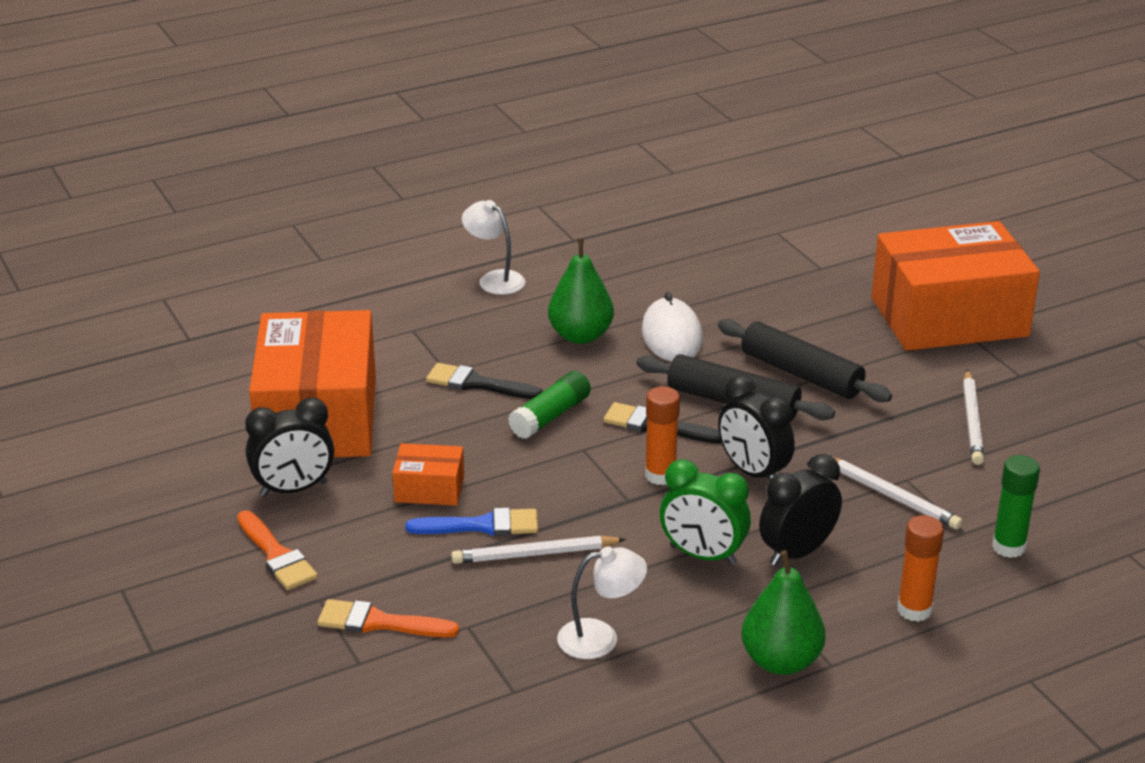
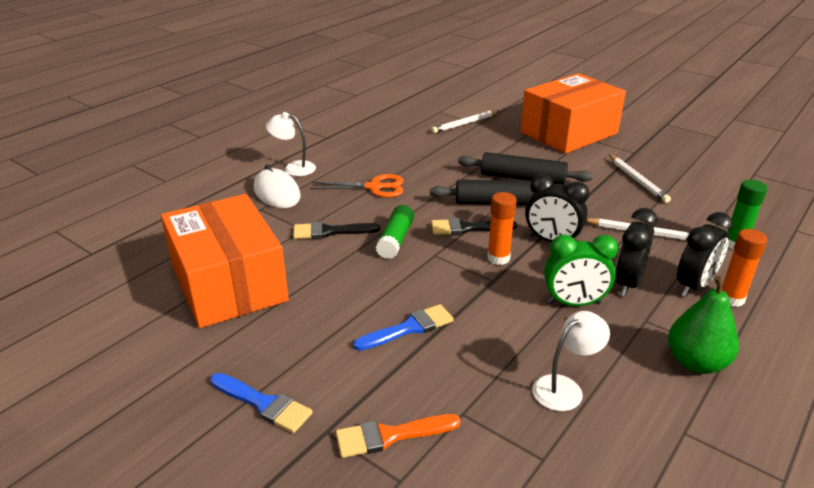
camera: 25 degrees left, 0 degrees up
(277, 555) = (264, 404): orange brush -> blue brush
(294, 489) = (244, 343): black clock -> black clock (694, 286)
(429, 489) = (350, 312): orange box -> none
(534, 554) = (464, 338): white pencil -> white pencil (465, 124)
(580, 336) = (374, 187): green pear -> orange scissors
(671, 336) = (429, 175): white mouse -> white mouse (277, 193)

